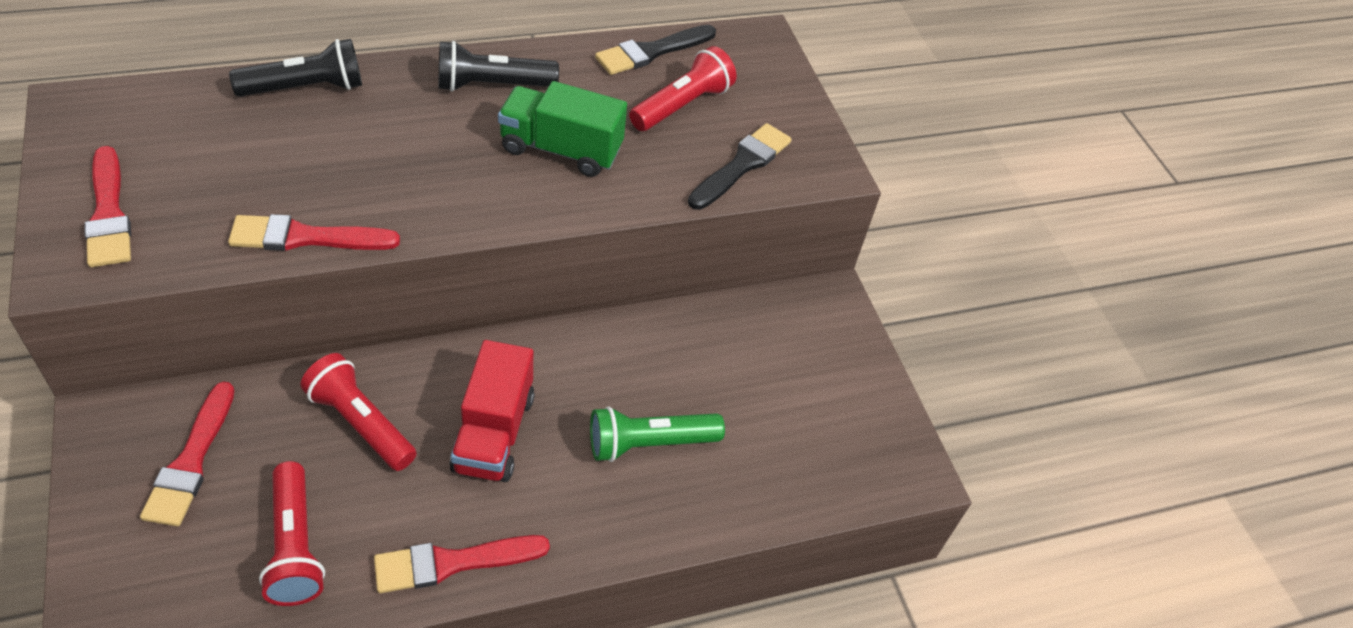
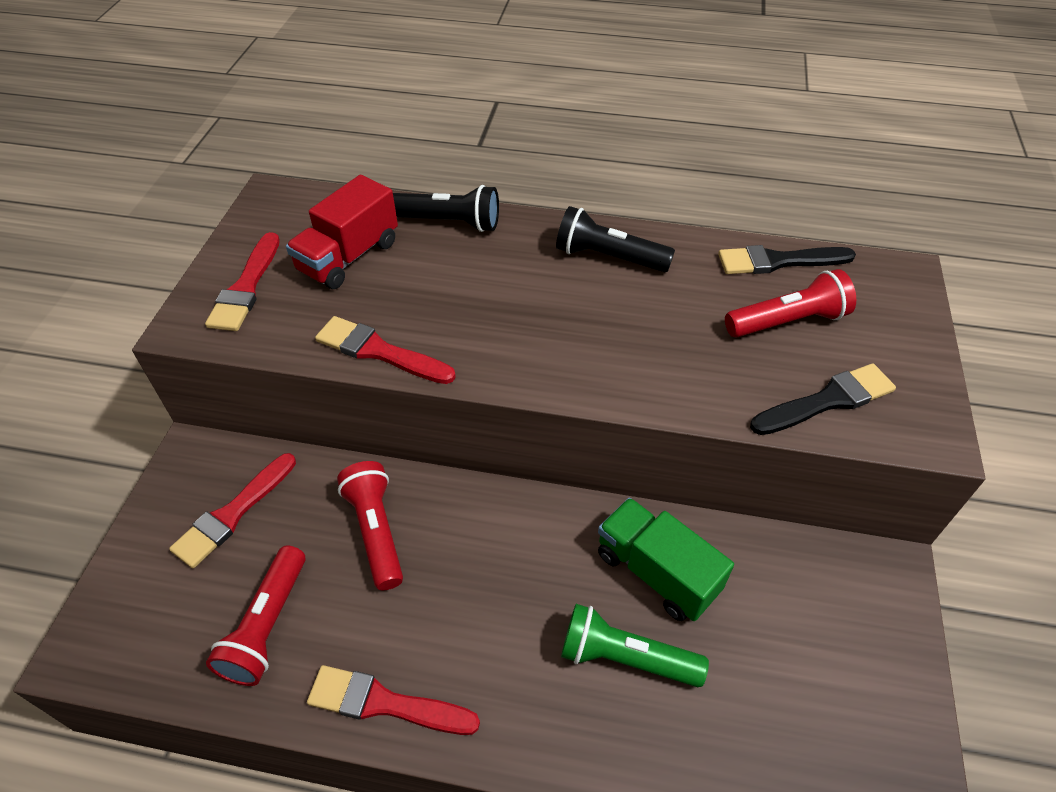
camera: 35 degrees right, 0 degrees up
(493, 433) = (482, 586): red truck -> red truck (348, 257)
(561, 149) = (644, 333): green truck -> green truck (656, 572)

